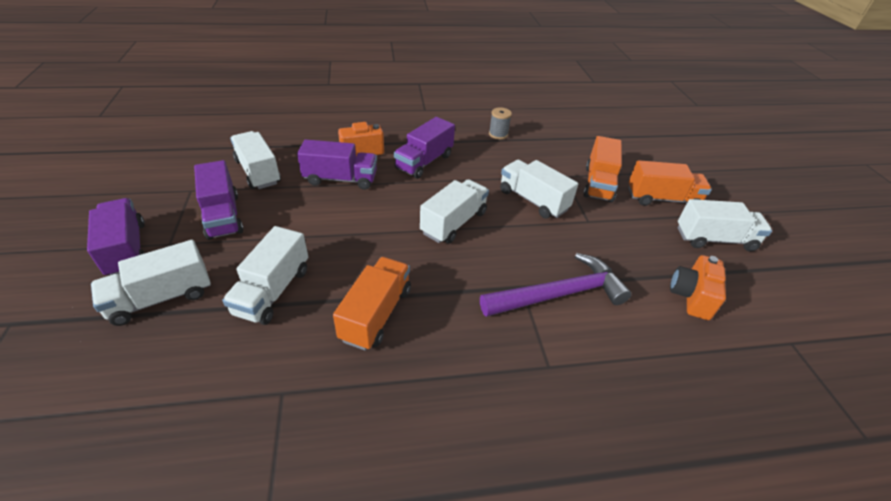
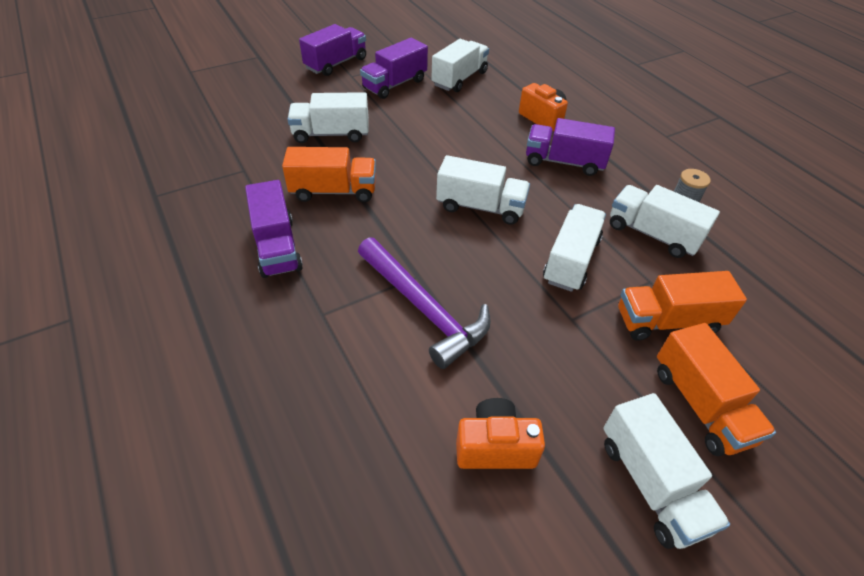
camera: 70 degrees right, 5 degrees up
(161, 298) = (301, 93): white truck -> white truck (652, 234)
(340, 179) = (487, 121): purple truck -> purple truck (277, 247)

